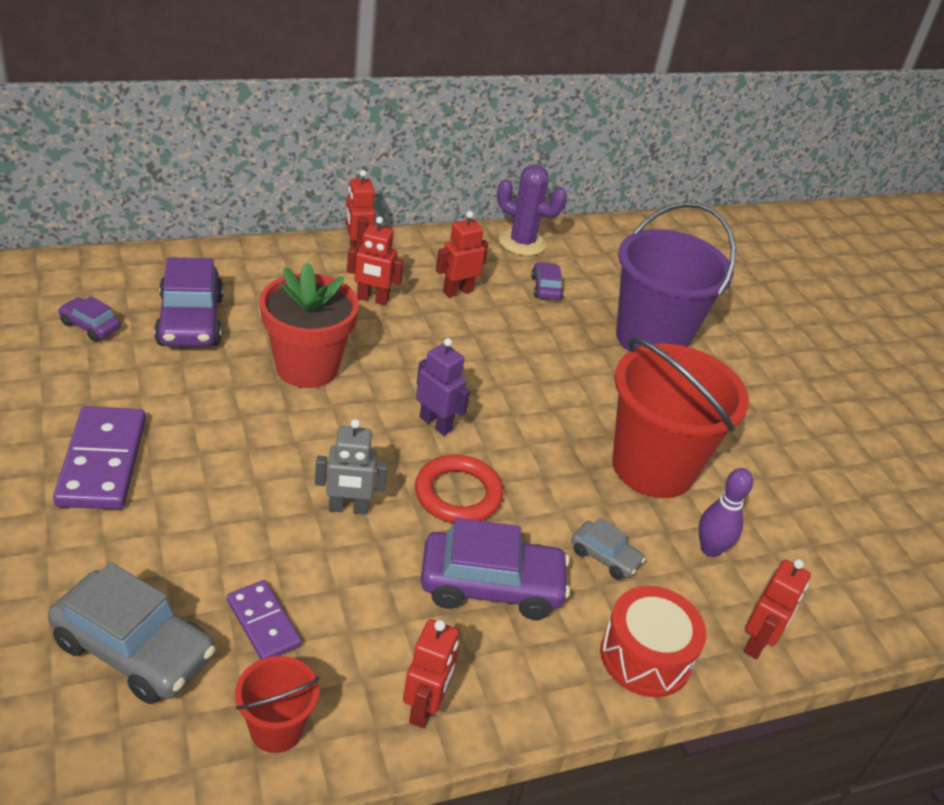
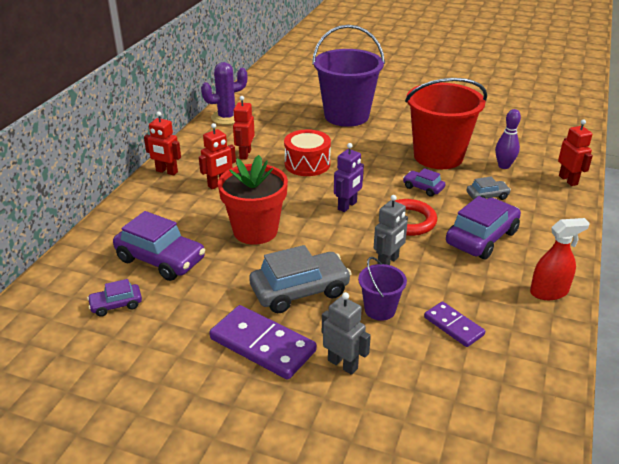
camera: 45 degrees left, 5 degrees down
(114, 543) = (343, 364): none -> grey robot
(134, 649) = (439, 386): grey car -> grey car (300, 291)
(242, 537) = (380, 309): none -> purple bucket
(263, 623) = (453, 326): purple domino -> purple domino turned 45 degrees clockwise
(276, 729) = (533, 349): red bucket -> none
(425, 707) = (549, 292): red robot -> red spray bottle
(436, 423) = (347, 206): purple robot -> purple robot turned 135 degrees clockwise
(546, 288) = (274, 127): purple car -> purple car (423, 188)
(645, 656) = (557, 213): red drum -> red drum (307, 164)

